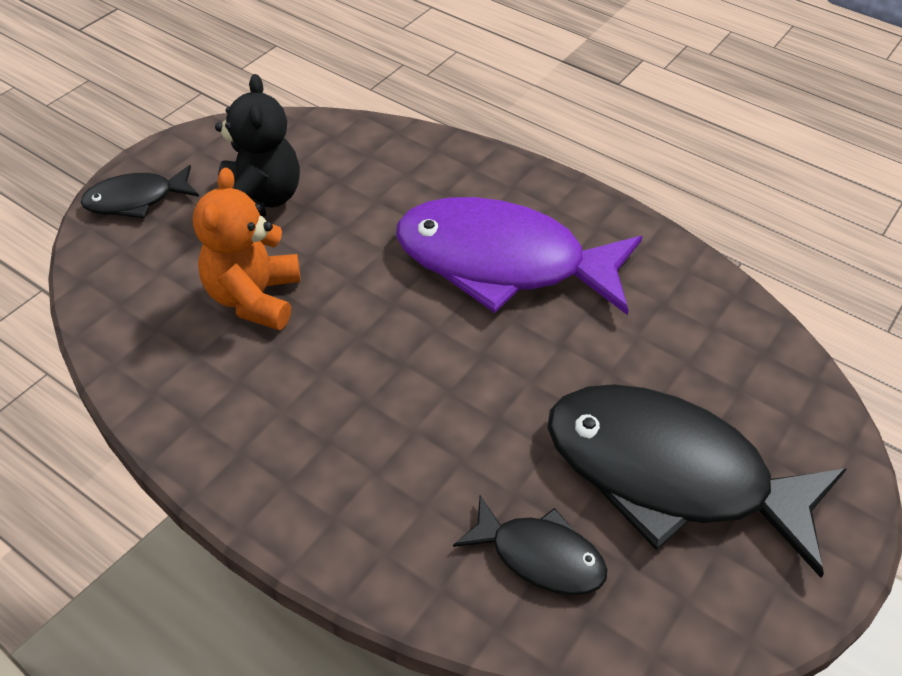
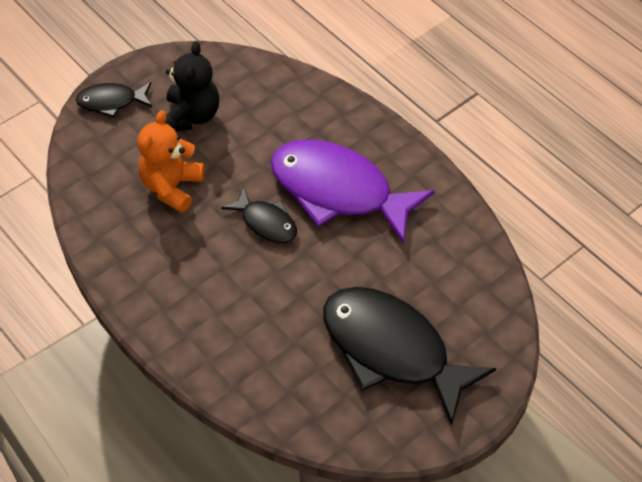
camera: 15 degrees right, 5 degrees up
(539, 556) = (296, 380): black fish -> black fish (266, 222)

